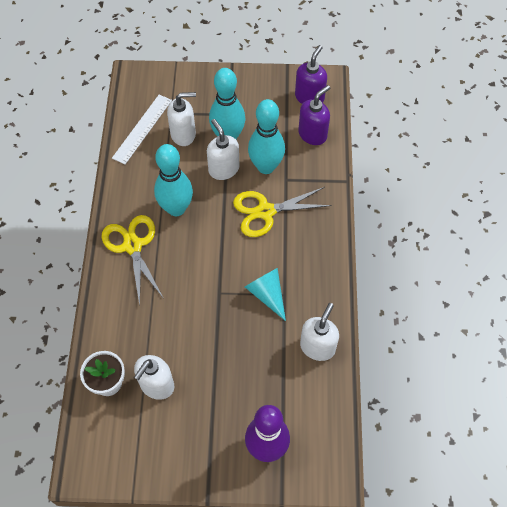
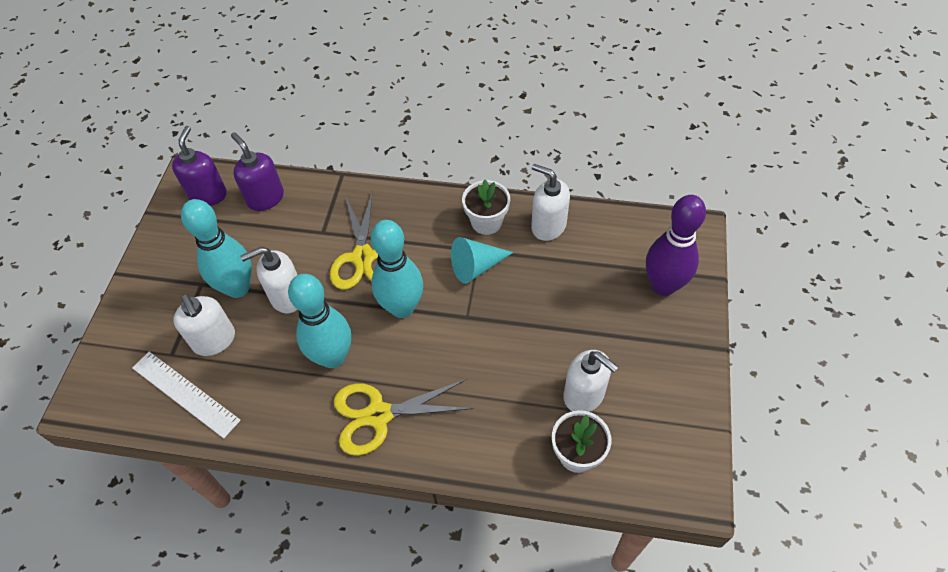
camera: 80 degrees left, 5 degrees down
(183, 134) = (214, 340): white soap dispenser -> white soap dispenser turned 150 degrees clockwise
(266, 166) = (297, 250): turquoise bowling pin -> turquoise bowling pin (402, 307)
(309, 97) = (208, 195): purple soap dispenser -> purple soap dispenser turned 60 degrees clockwise
(314, 297) = (486, 222): none -> white flower pot

